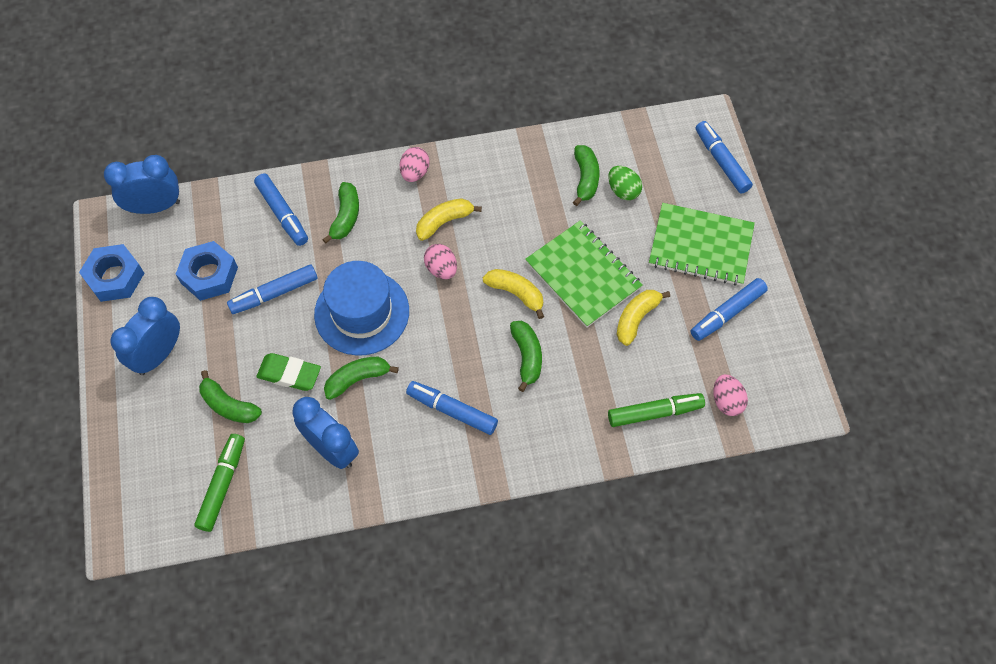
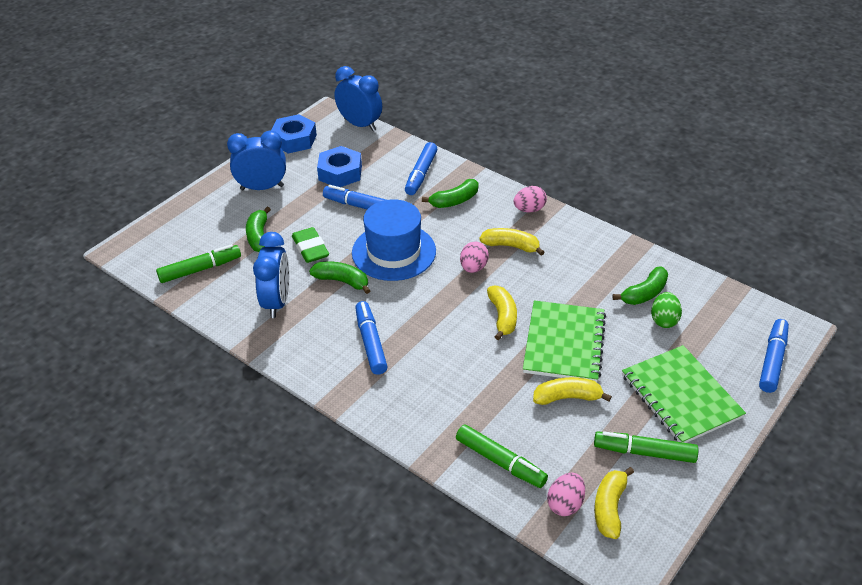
camera: 50 degrees right, 20 degrees down
(527, 356) = (459, 355): green banana -> none
(727, 313) = (644, 452): blue marker -> green marker
(753, 376) = (609, 508): none -> yellow banana

